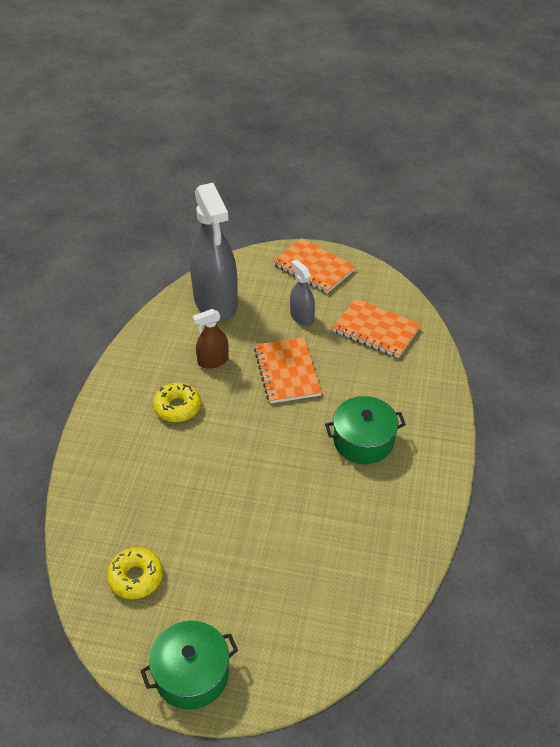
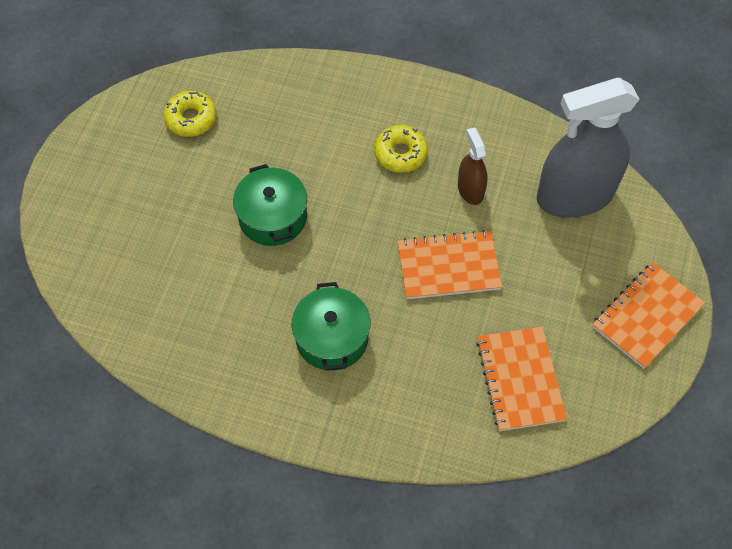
camera: 95 degrees right, 15 degrees up
(191, 674) = (84, 161): green pot -> green pot (272, 217)
(301, 317) = (546, 292): grey spray bottle -> none
(376, 330) = (520, 379): orange notebook -> orange notebook turned 45 degrees counterclockwise

